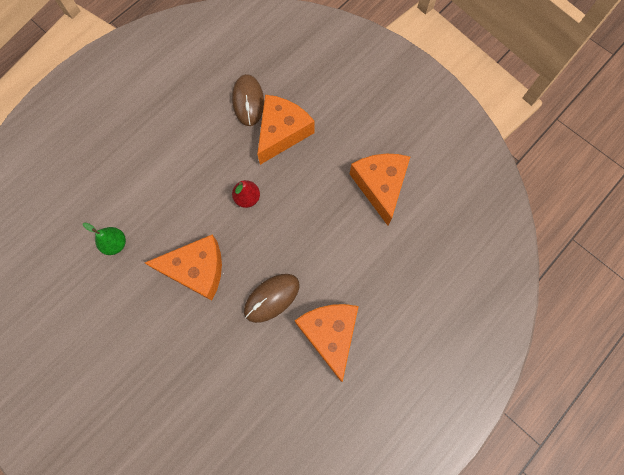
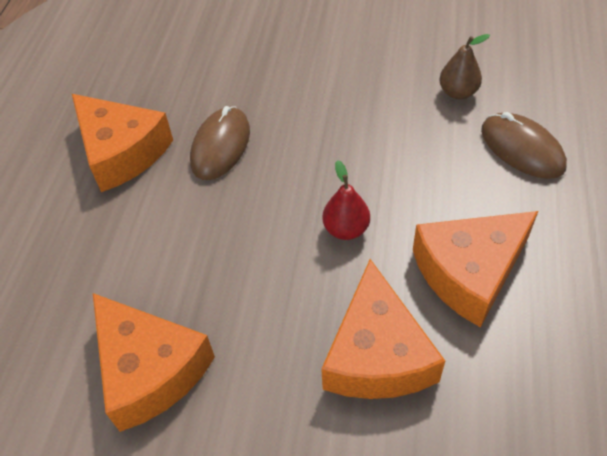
camera: 150 degrees right, 20 degrees down
(115, 244) = (458, 92): green pear -> brown pear
(197, 269) = (337, 122): orange cheese -> orange cheese (469, 272)
(248, 101) = (480, 371): brown mouse -> brown mouse (522, 149)

